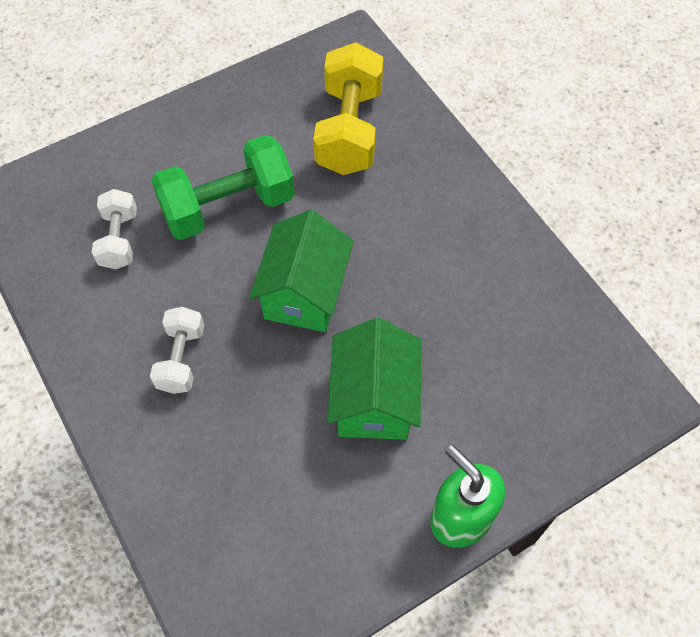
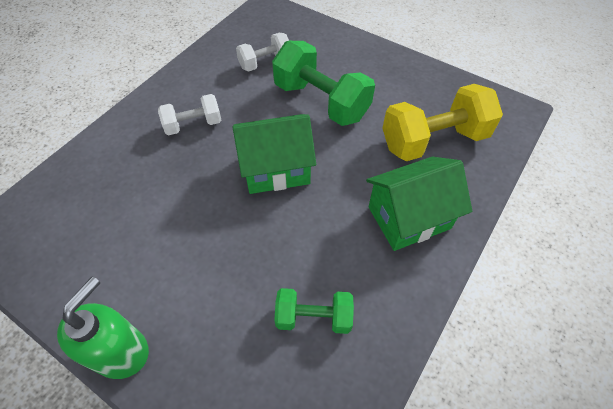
camera: 65 degrees right, 5 degrees down
(374, 400) = (205, 247): green house -> green house (409, 218)
(500, 328) = (313, 317): none -> green dumbbell

